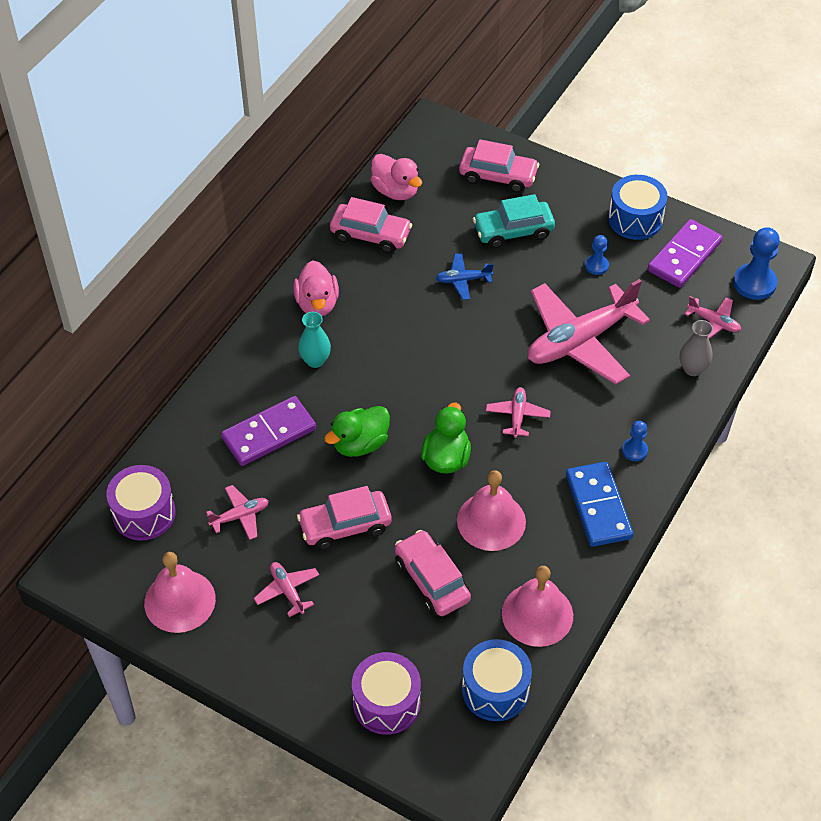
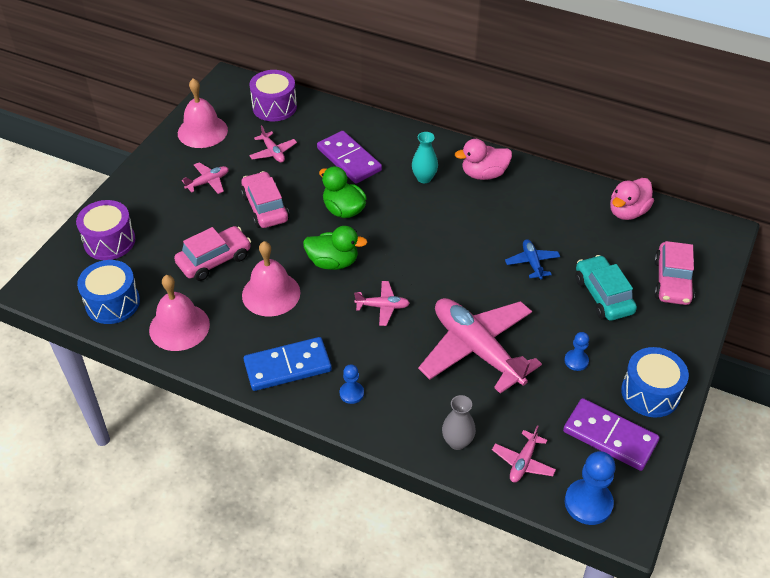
camera: 85 degrees right, 5 degrees down
(370, 235) = (569, 200): pink car -> none

